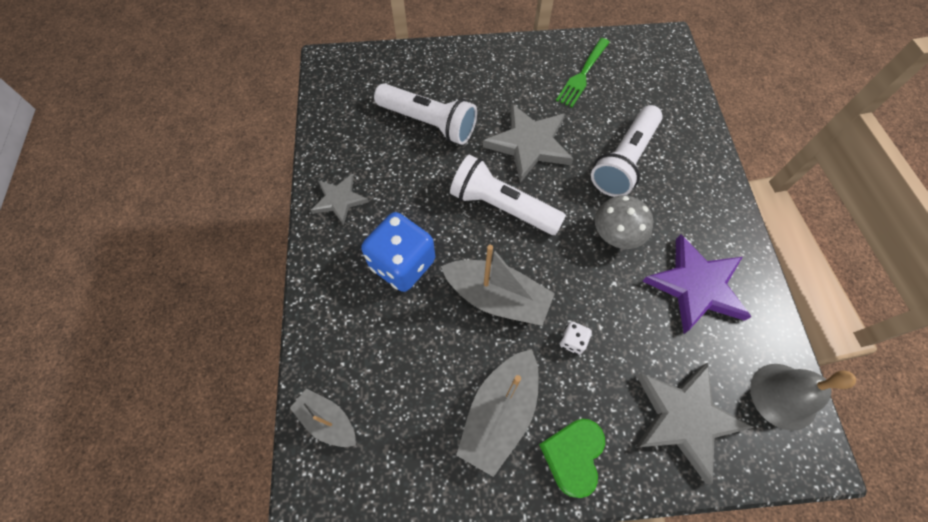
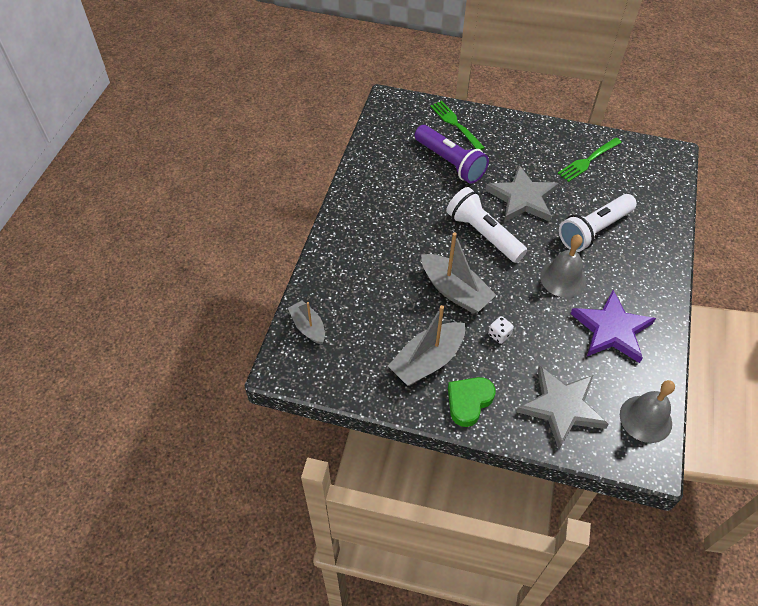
camera: 20 degrees right, 10 degrees down
(339, 200) = (364, 196): grey star -> none
(402, 264) = (394, 249): blue dice -> none
(418, 71) = (456, 124): none -> green fork
(428, 123) = (450, 162): white flashlight -> purple flashlight
(615, 236) = (563, 278): grey mushroom -> grey bell

